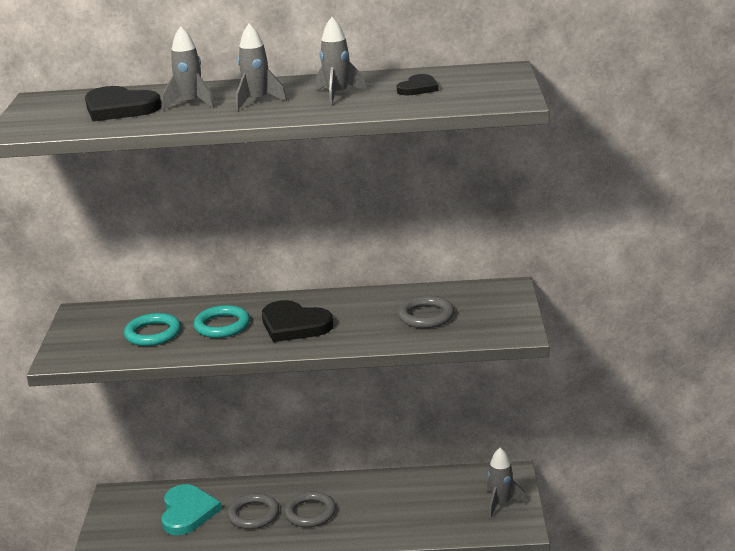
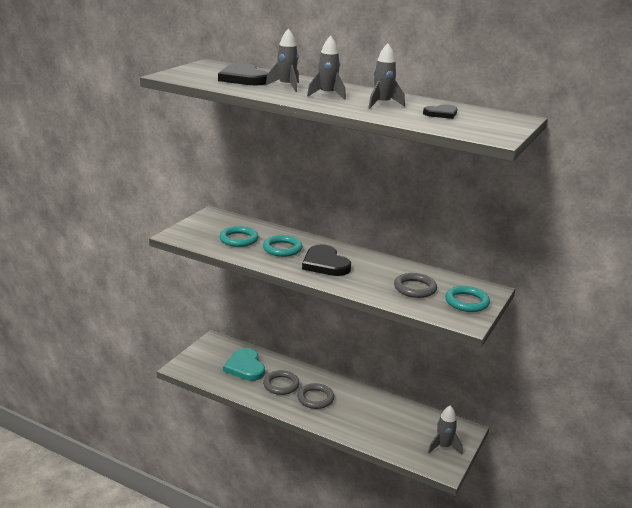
camera: 25 degrees right, 0 degrees up
(187, 512) = (245, 367): turquoise heart -> turquoise heart turned 135 degrees clockwise
(496, 311) = (467, 302): none -> turquoise ring

